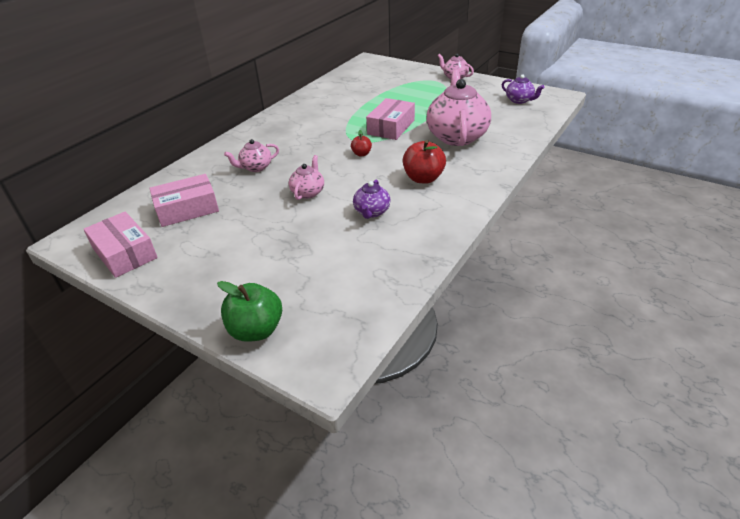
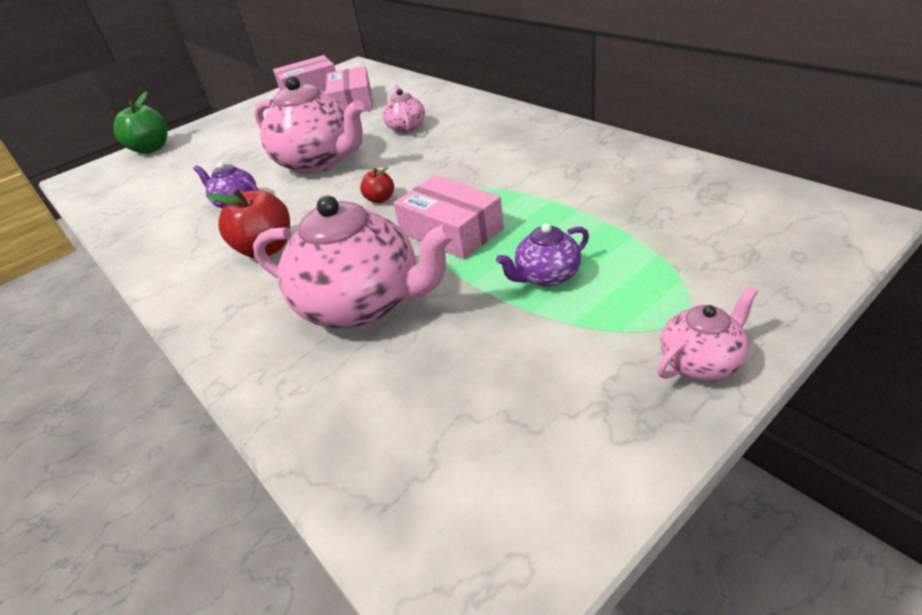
camera: 110 degrees right, 0 degrees up
(308, 192) = (319, 162): pink teapot -> pink teapot, size x2.04
(519, 100) = (480, 470): purple teapot -> purple teapot (546, 276)

